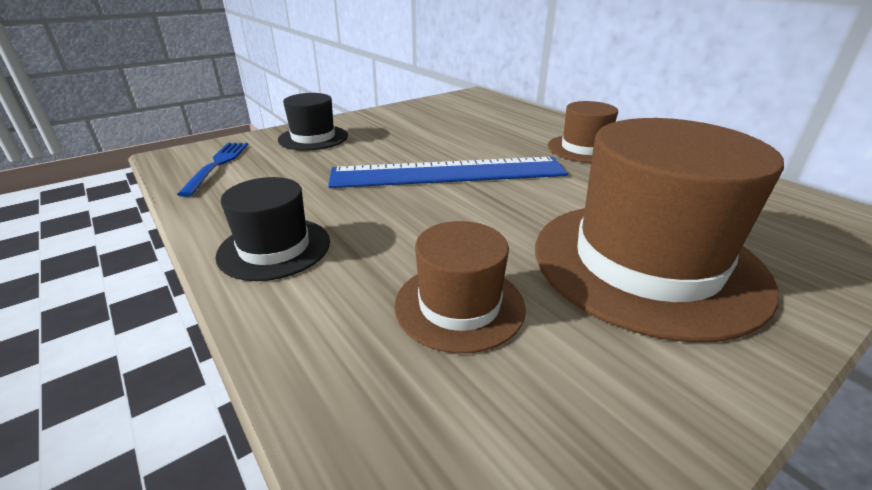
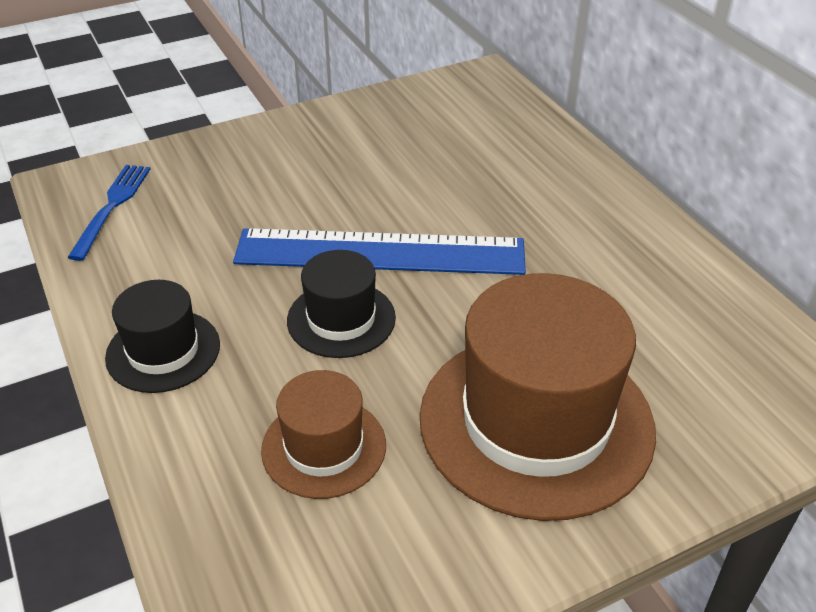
camera: 10 degrees right, 10 degrees up
(313, 138) = (232, 163): black hat -> black hat (341, 319)
(584, 149) = (576, 223): brown hat -> none

